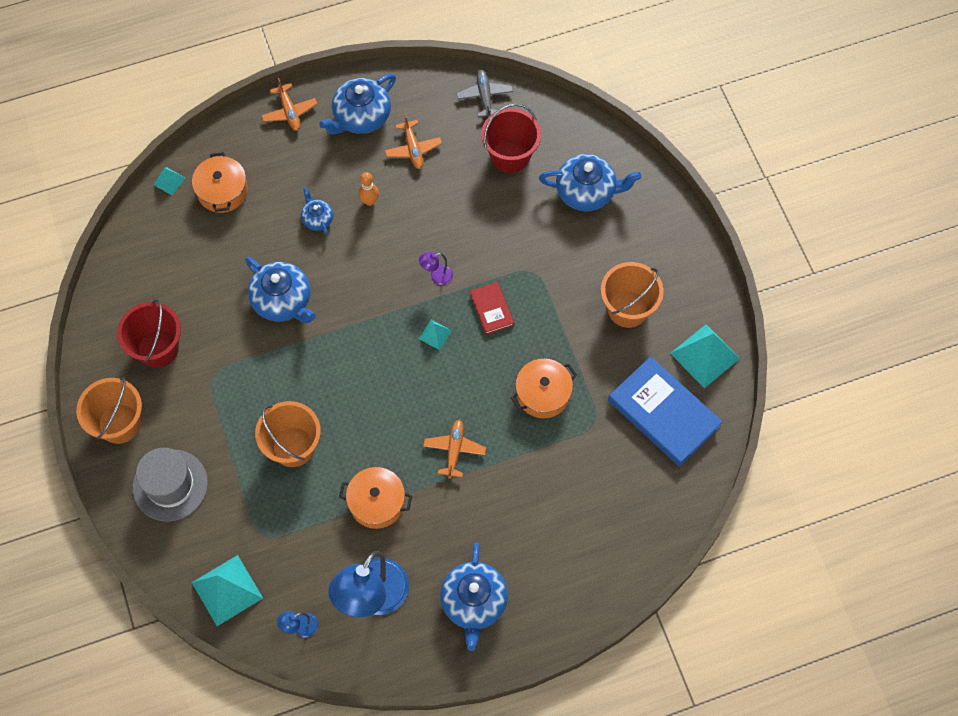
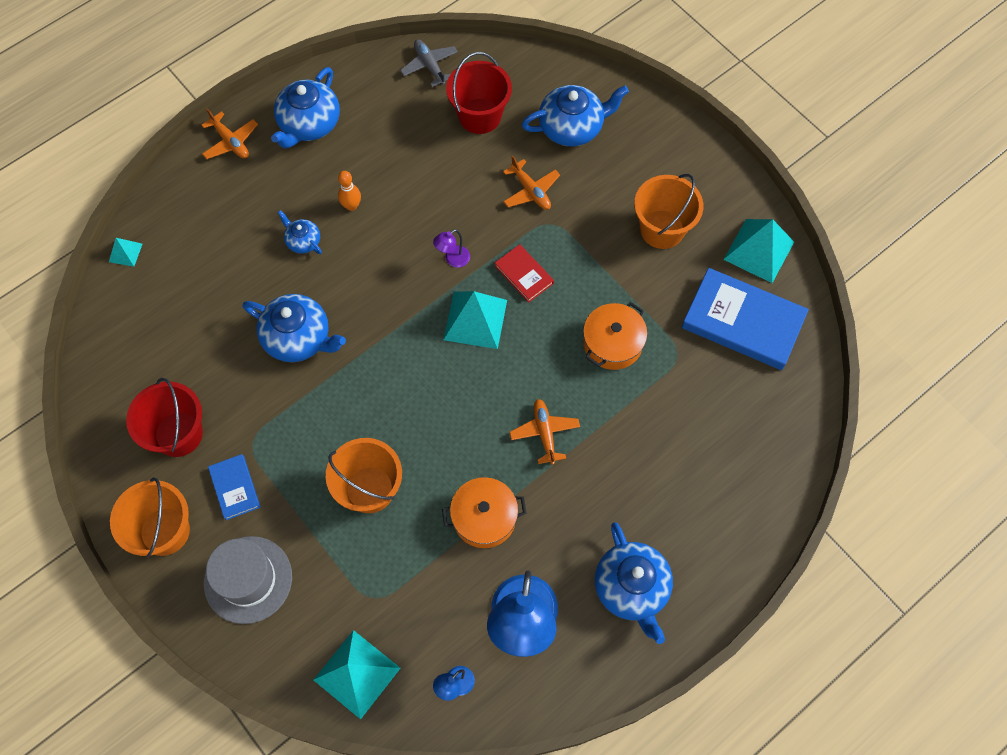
camera: 20 degrees left, 0 degrees up
(186, 408) = (235, 488): none -> blue book
(222, 191) = (188, 245): orange pot -> none
(413, 149) = (376, 139): orange plane -> orange plane (530, 191)
(435, 334) = (475, 320): turquoise pyramid -> turquoise pyramid, size x2.01

